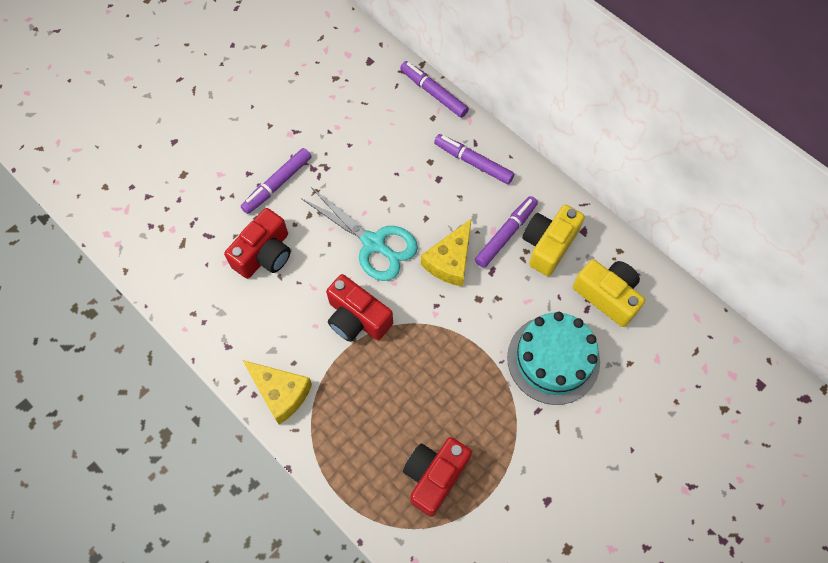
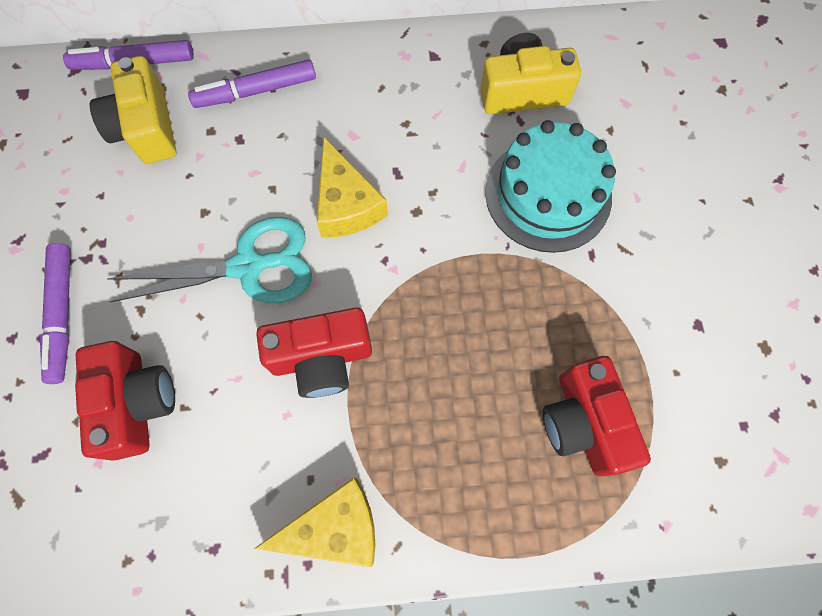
camera: 50 degrees left, 5 degrees up
(505, 235) = (369, 127): purple marker -> none
(548, 245) = (418, 98): yellow camera -> yellow camera (146, 128)

